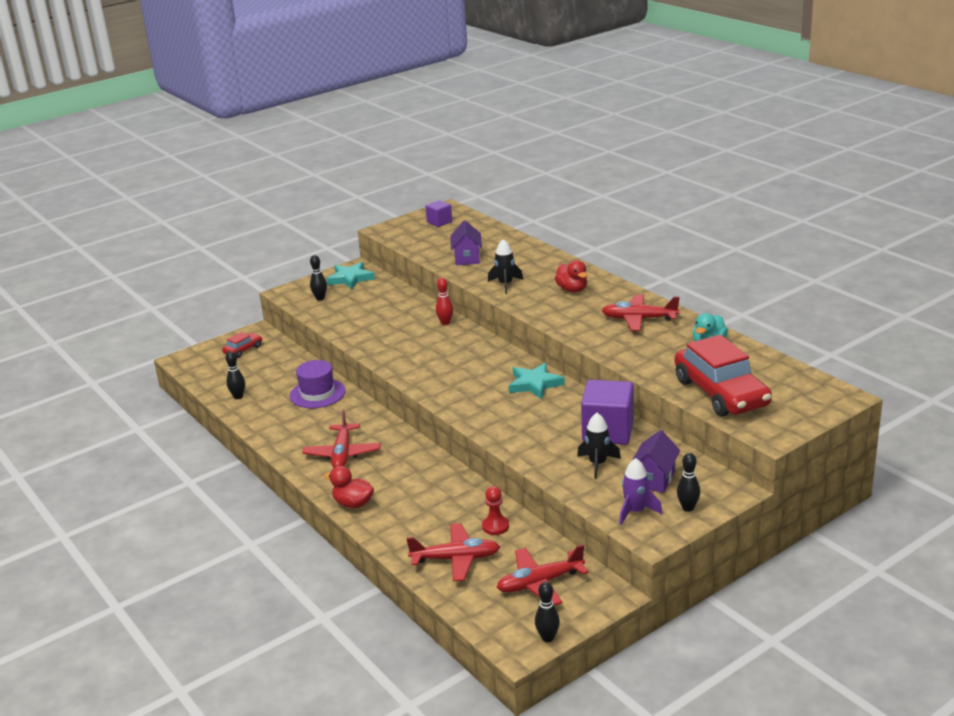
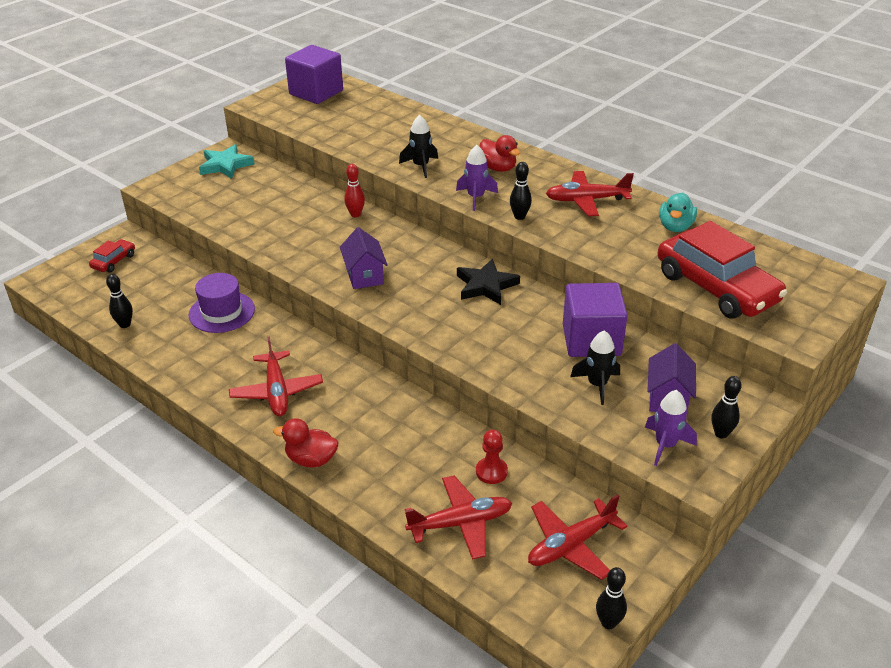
camera: 15 degrees left, 10 degrees up
(320, 298) = (197, 192): black bowling pin -> black bowling pin (519, 217)
(439, 222) = (316, 92): purple cube -> purple cube, size x1.87
(467, 258) = (364, 135): purple house -> purple house (364, 275)
(534, 384) = (486, 286): turquoise star -> black star
(542, 311) = (476, 197): none -> purple rocket

